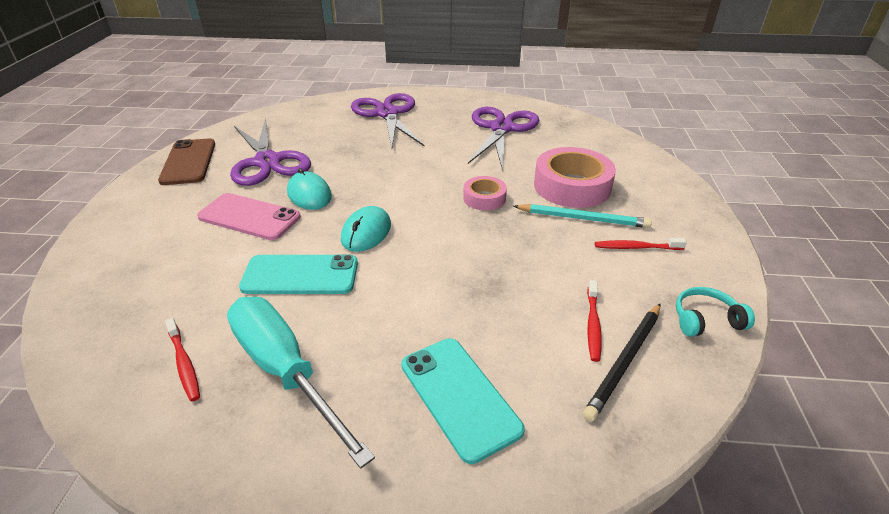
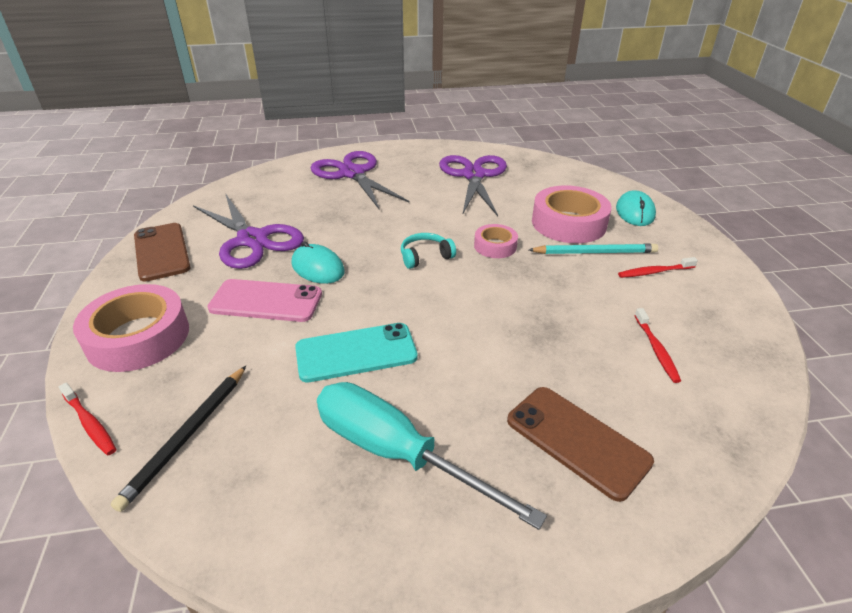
camera: 15 degrees left, 0 degrees up
(132, 230) = (138, 337): none -> pink tape
(184, 363) = (284, 468): red toothbrush -> red toothbrush (90, 423)
(366, 232) = (399, 298): turquoise mouse -> turquoise mouse (635, 212)
(459, 396) = (577, 440): turquoise phone -> brown phone
(625, 362) = (700, 378): black pencil -> black pencil (187, 436)
(705, 320) = (745, 327): turquoise headphones -> turquoise headphones (425, 256)

